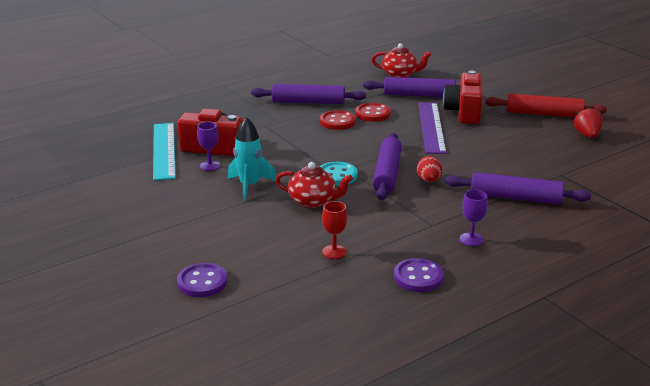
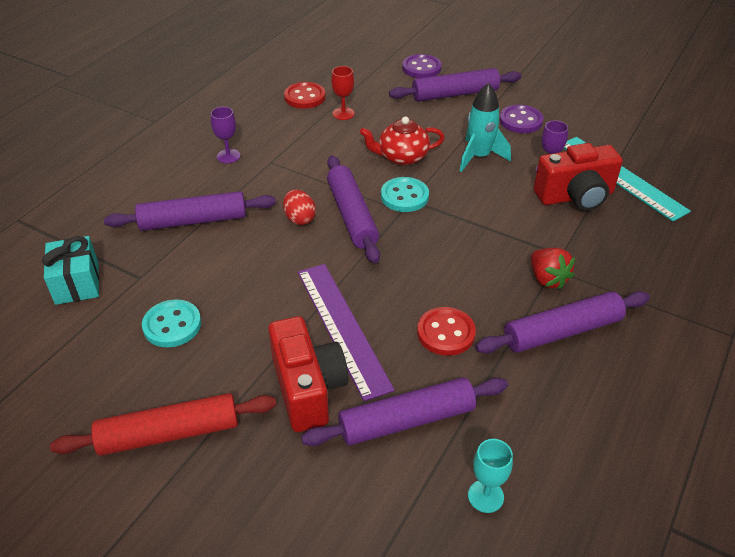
camera: 155 degrees right, 15 degrees up
(203, 243) = (455, 94): none -> purple rolling pin
(337, 122) = (480, 295): red button -> red button (305, 97)
(400, 74) = (485, 496): red teapot -> turquoise goblet
(418, 277) = (262, 111): purple button -> purple button (520, 121)
(538, 148) = (172, 325): none -> turquoise button
(587, 135) = (95, 387): red strawberry -> red strawberry (547, 279)
(608, 181) = (77, 283): none -> turquoise gift

